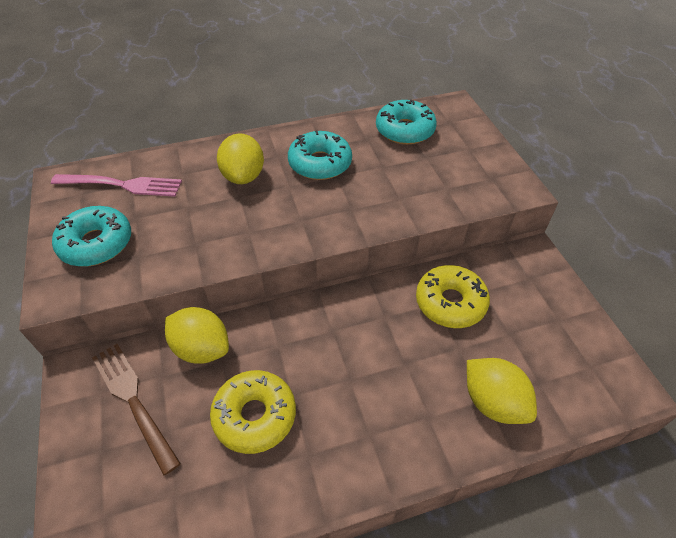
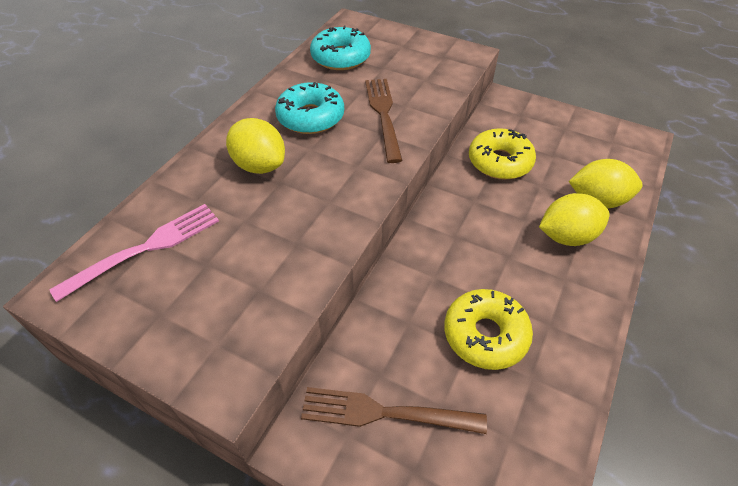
camera: 45 degrees left, 0 degrees up
(96, 244) = (200, 312): turquoise donut -> none
(202, 348) = (382, 328): yellow lemon -> yellow lemon (566, 236)
(372, 195) = (383, 115): none -> brown fork

